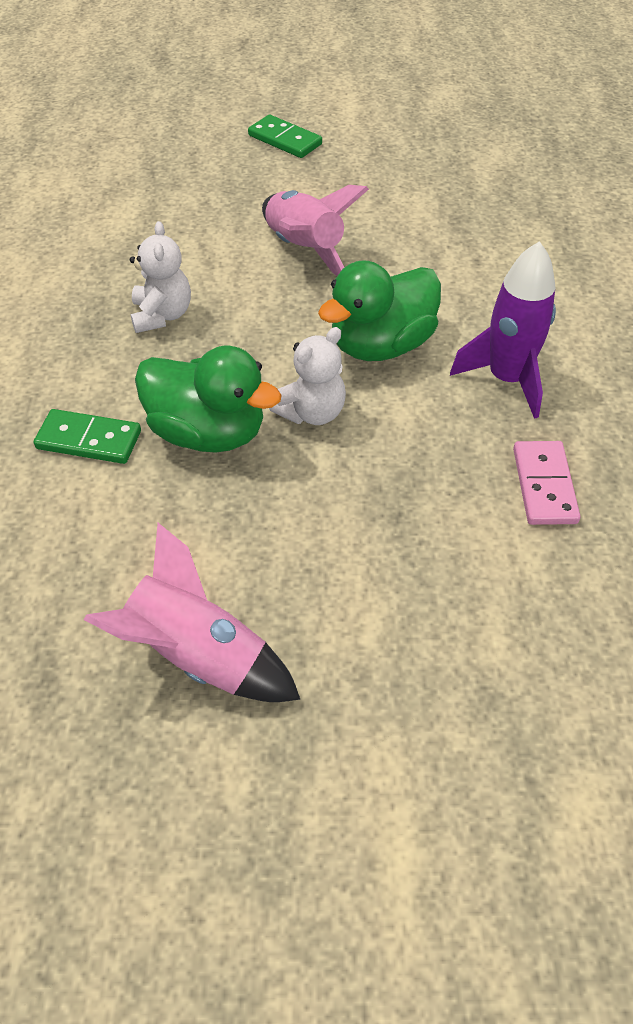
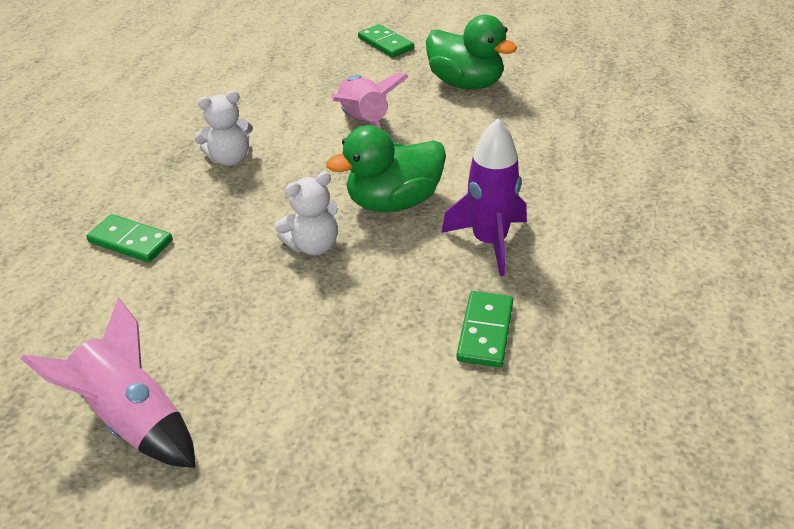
camera: 15 degrees right, 10 degrees down
(162, 315) = (230, 159): white teddy bear -> white teddy bear turned 60 degrees clockwise
(208, 433) = (223, 249): green duck -> green duck (466, 83)
(544, 485) = (485, 331): pink domino -> green domino

